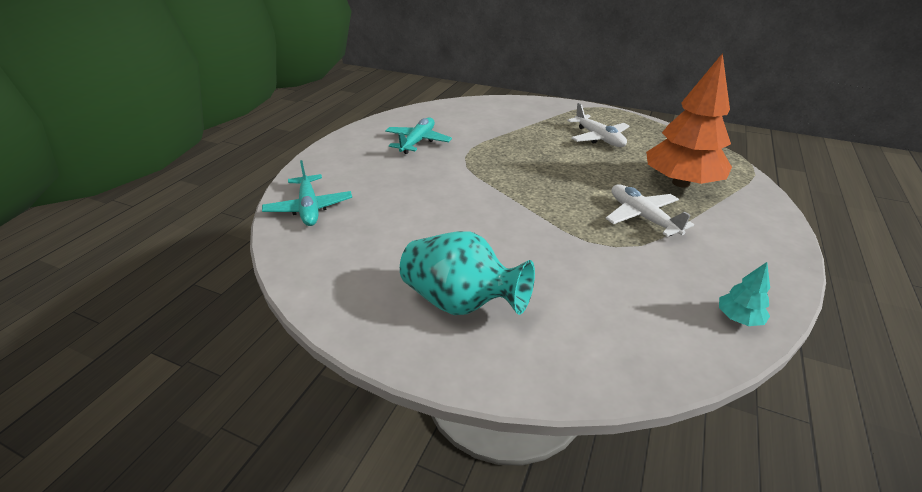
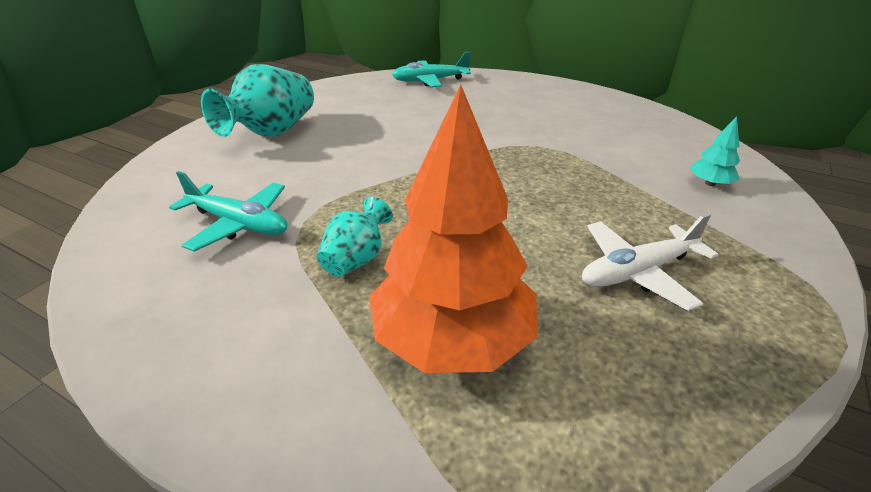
camera: 95 degrees right, 0 degrees up
(418, 141) = (572, 120): turquoise plane -> turquoise plane (239, 224)
(642, 217) = (356, 259): white plane -> turquoise vase
(738, 318) = (123, 281): turquoise tree -> turquoise tree (710, 183)

